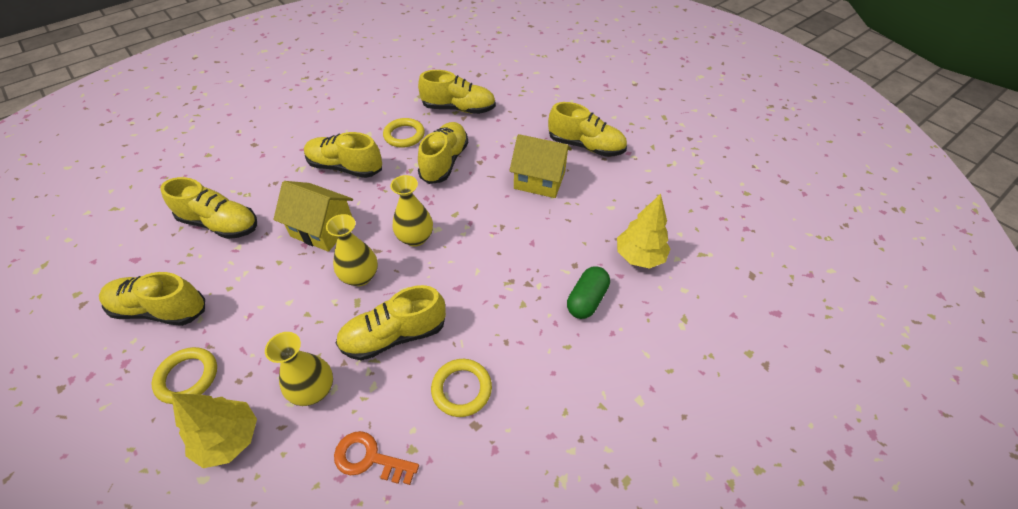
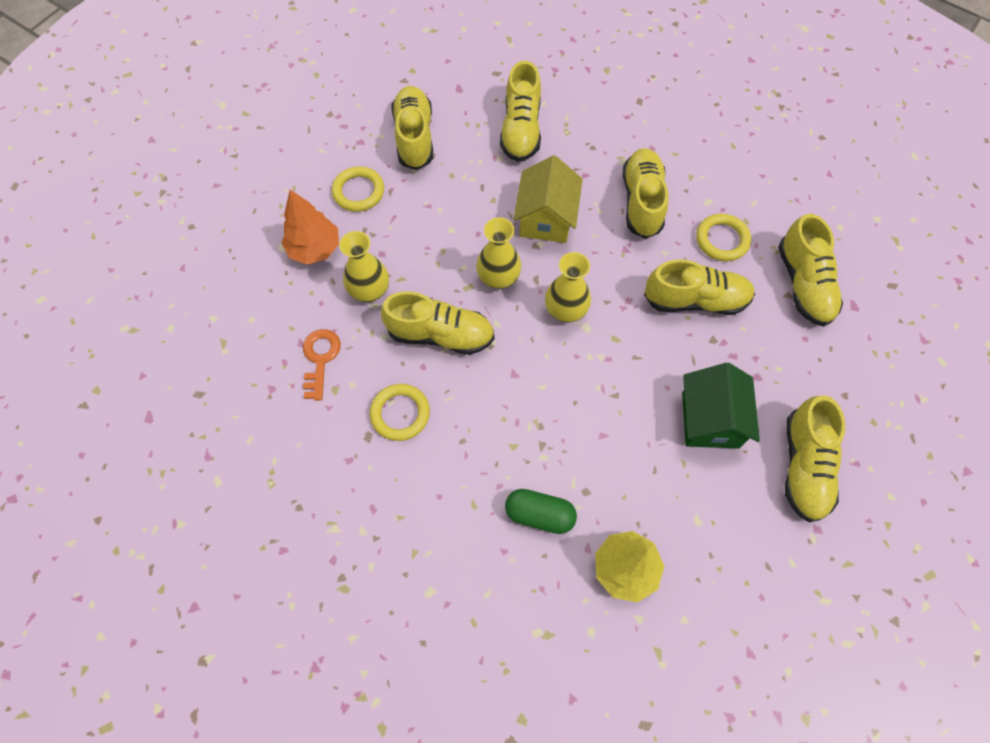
camera: 75 degrees right, 15 degrees up
(229, 439) = (315, 249): yellow tree -> orange tree
(394, 335) = (440, 334): yellow shoe -> yellow shoe turned 135 degrees clockwise
(539, 180) = (710, 420): yellow house -> green house

